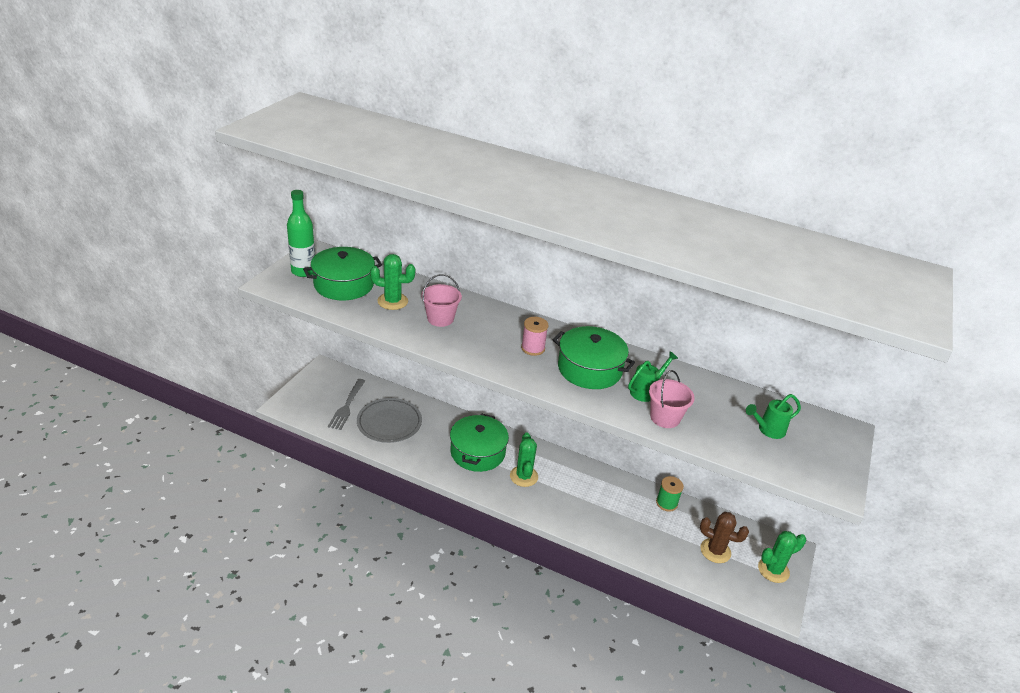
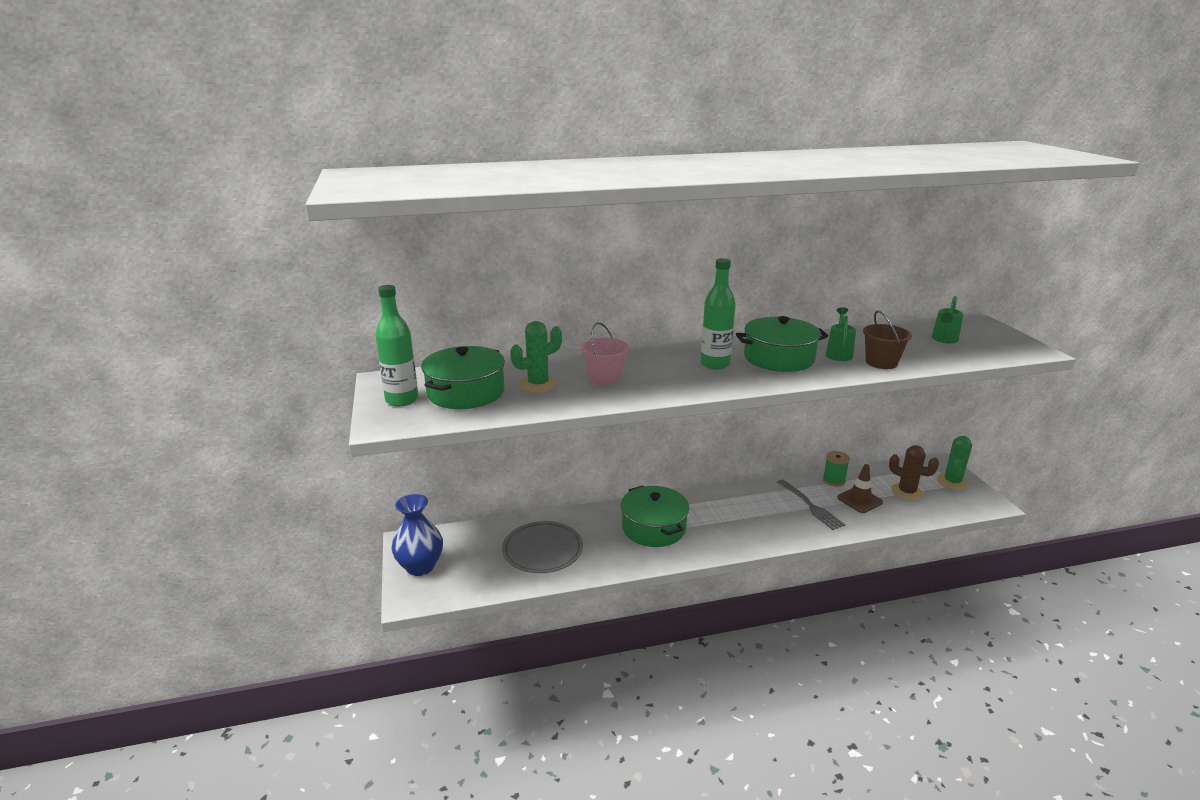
camera: 35 degrees left, 10 degrees down
(312, 389) = (420, 566): none -> blue vase
(347, 406) = (480, 560): grey fork -> grey fork (810, 506)
(523, 476) = (715, 523): green cactus -> none
(533, 348) = (715, 364): pink spool -> green bottle
(663, 531) = (859, 500): none -> brown traffic cone
(665, 418) = (881, 362): pink bucket -> brown bucket
(715, 551) = (906, 492): brown cactus -> brown cactus turned 45 degrees clockwise

